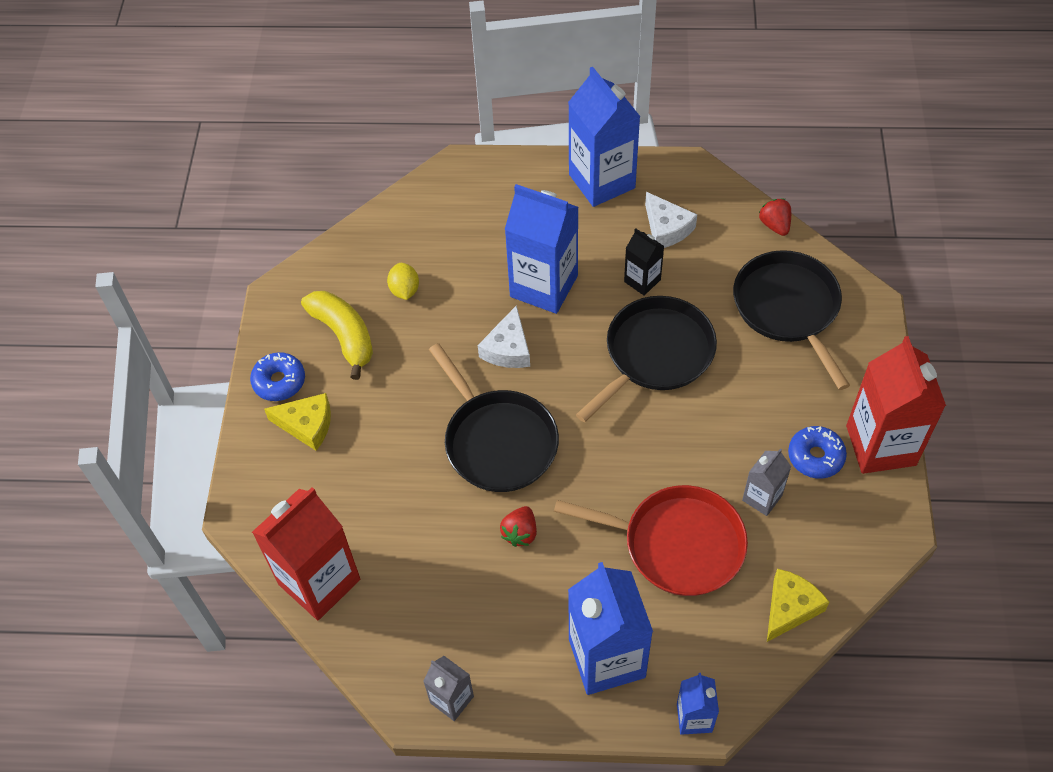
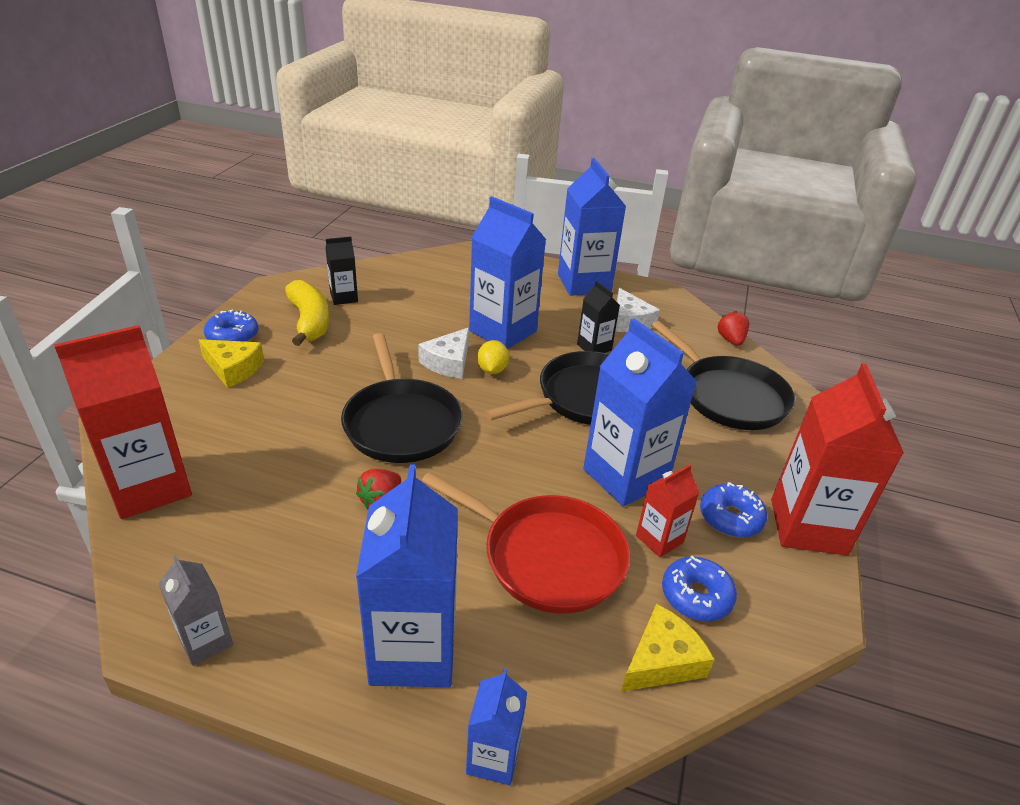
camera: 10 degrees right, 20 degrees down
(359, 287) = (344, 297): none -> black carton
(404, 290) = (380, 307): yellow lemon -> yellow lemon (492, 370)
(717, 439) = (625, 476): none -> blue carton
(762, 498) = (659, 539): grey carton -> red carton
(788, 308) = (729, 396): black pan -> black pan turned 150 degrees clockwise
(803, 543) = (696, 596): none -> blue donut

